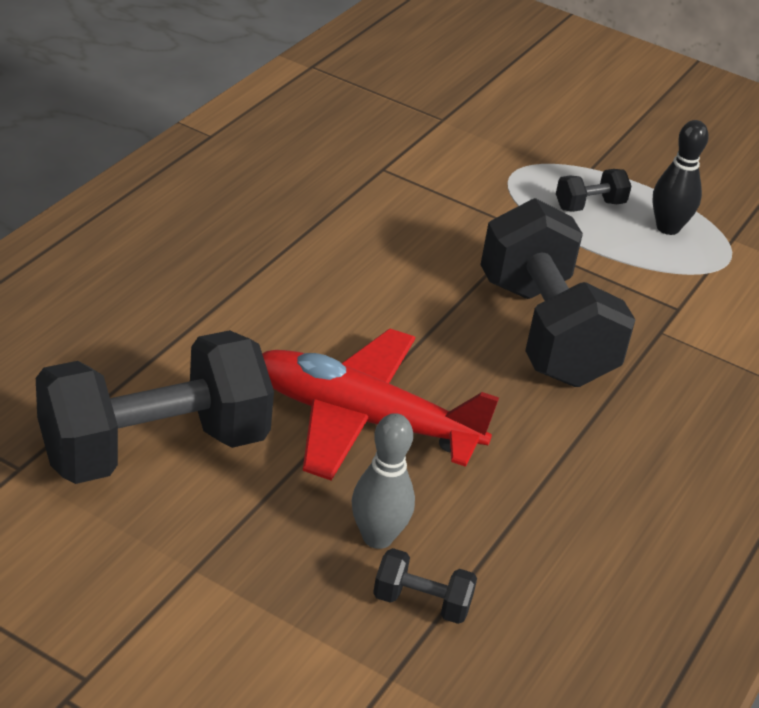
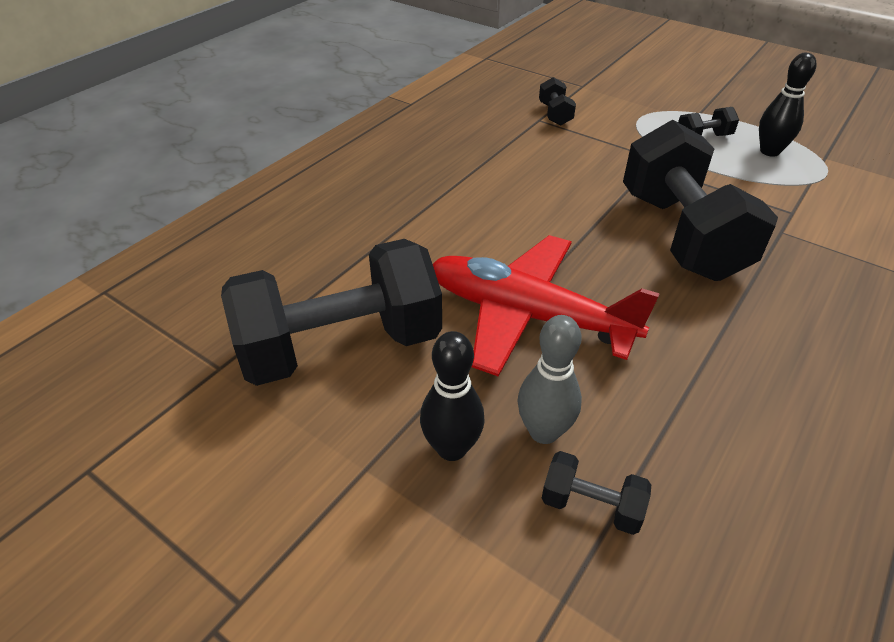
camera: 10 degrees right, 5 degrees up
(282, 551) = (451, 448): none -> black bowling pin
(404, 162) = (555, 114): none -> black dumbbell

